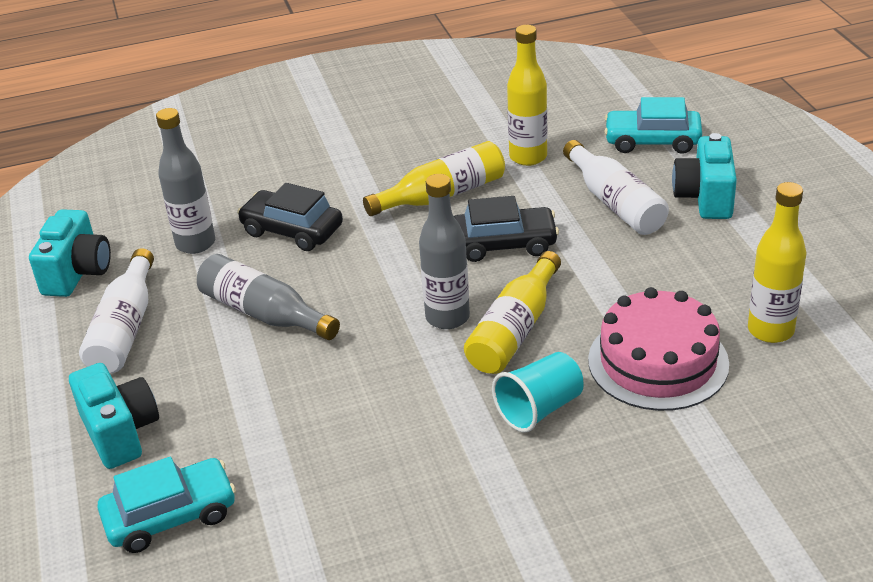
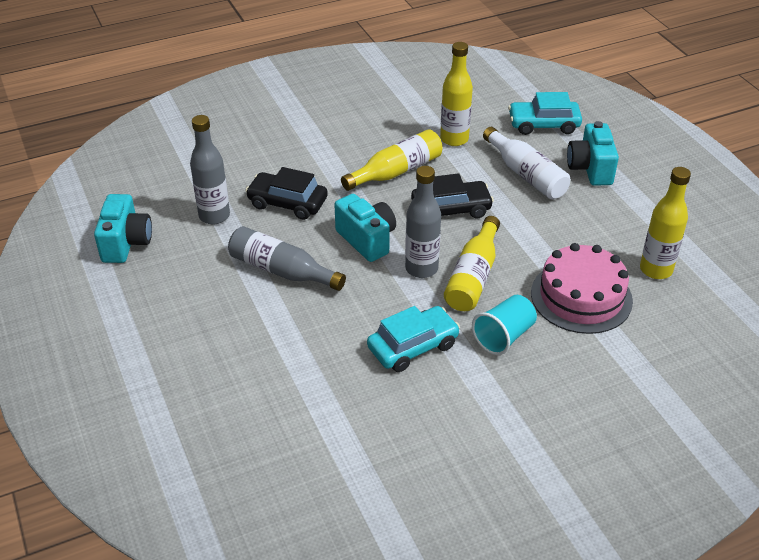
camera: 10 degrees left, 5 degrees up
(120, 433) = (194, 370): turquoise camera -> turquoise camera (367, 240)
(125, 329) = (176, 287): white bottle -> none
(170, 516) = (249, 432): turquoise car -> turquoise car (413, 346)

